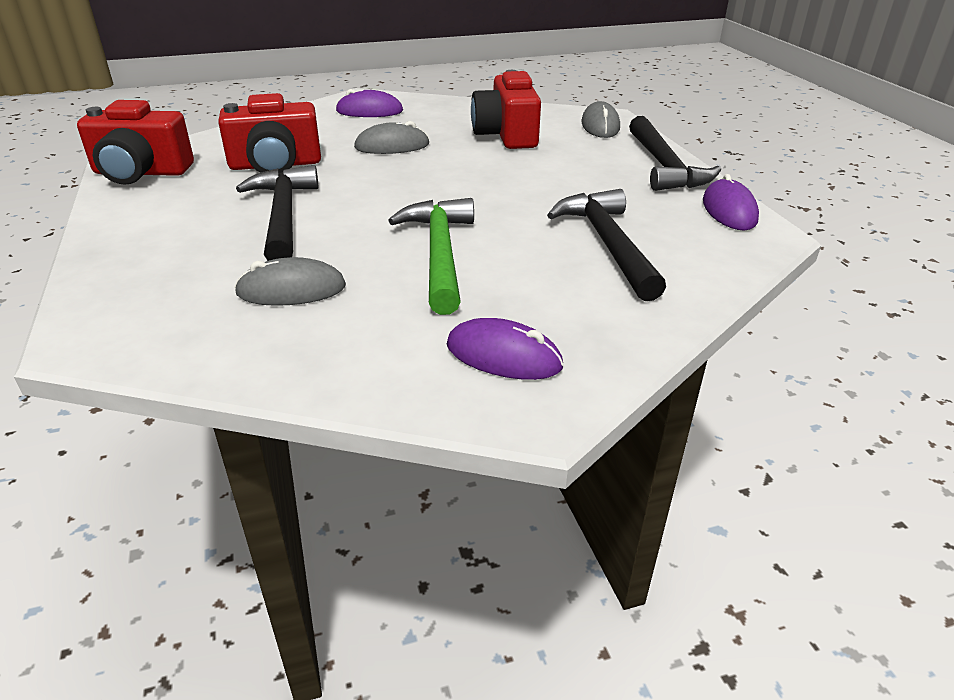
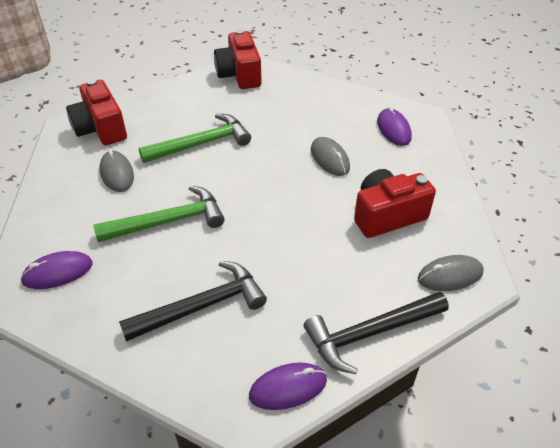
camera: 75 degrees right, 10 degrees up
(275, 165) = (272, 118): red camera -> red camera (101, 128)
(283, 215) = (202, 144): black hammer -> green hammer
(503, 356) = (58, 272): purple mouse -> purple mouse turned 60 degrees clockwise

